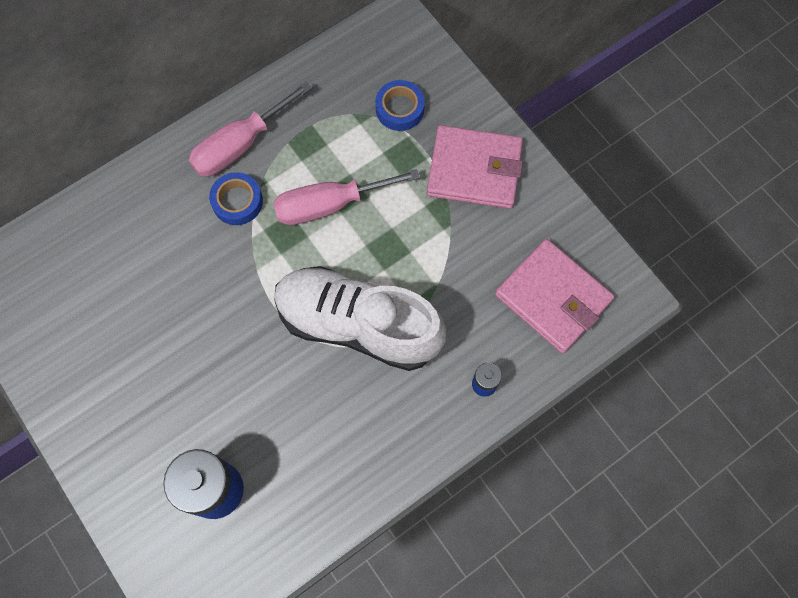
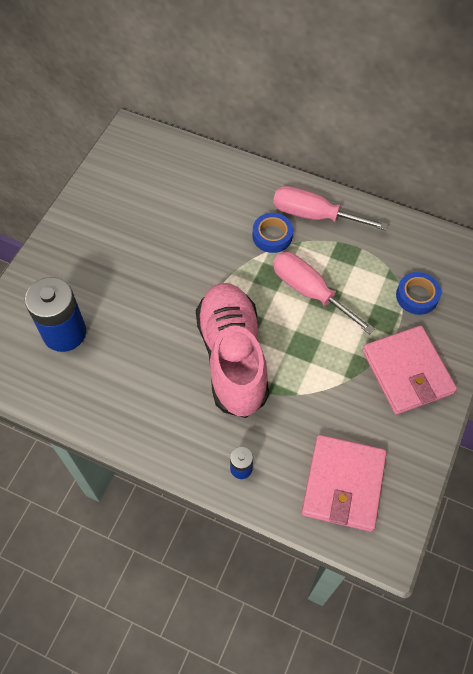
camera: 60 degrees right, 10 degrees down
(358, 324) = (232, 357): white shoe -> pink shoe

